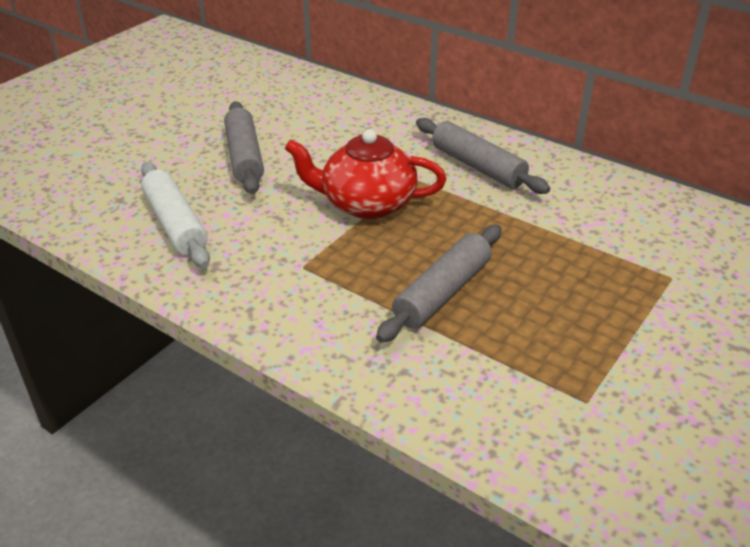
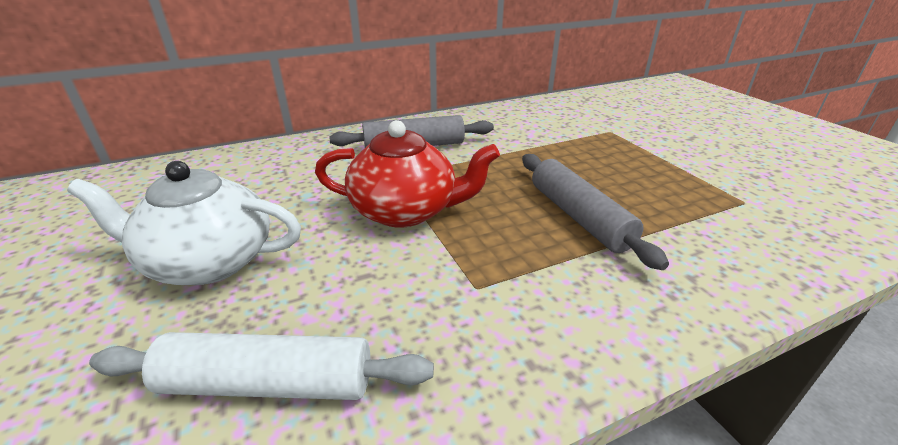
camera: 60 degrees left, 5 degrees down
(244, 157) = (209, 261): grey rolling pin -> white teapot
(366, 204) = (406, 211): red teapot -> red teapot turned 120 degrees counterclockwise

